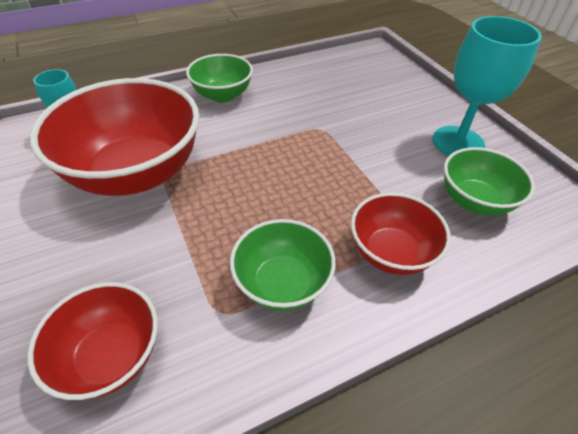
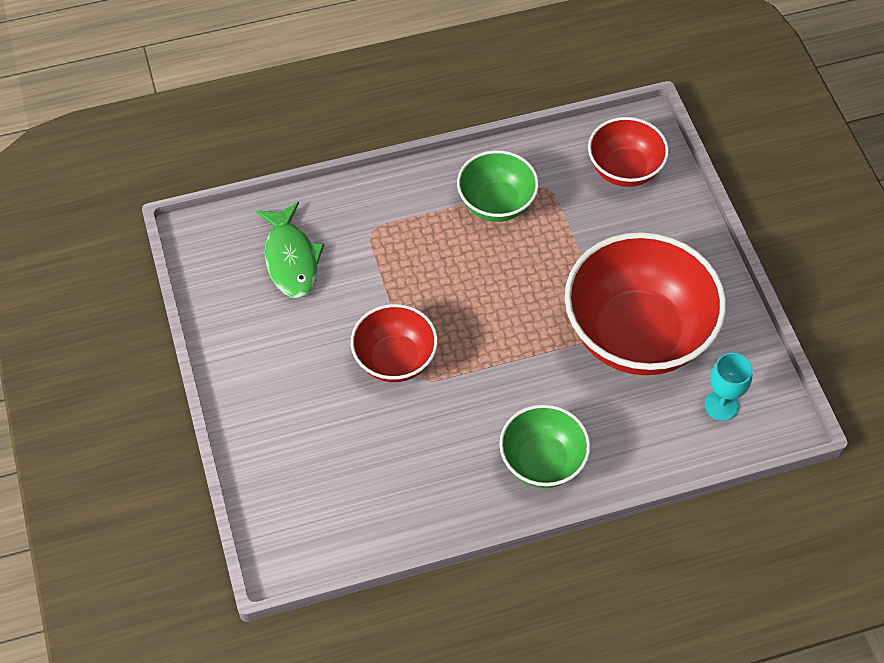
camera: 170 degrees left, 10 degrees up
(391, 253) = (397, 217): red bowl -> red bowl (395, 359)
(458, 142) = (262, 337): turquoise goblet -> none
(474, 201) = (291, 259): green bowl -> green fish

